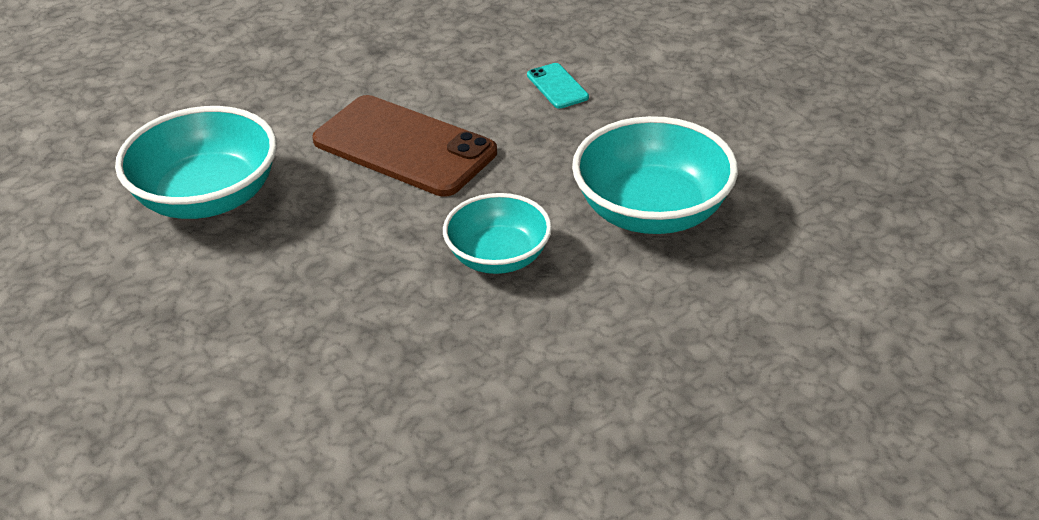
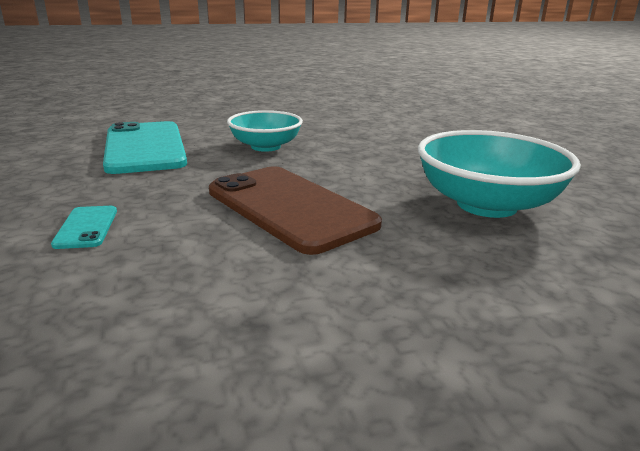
camera: 165 degrees left, 15 degrees down
(652, 211) = (145, 148): turquoise bowl -> turquoise phone

